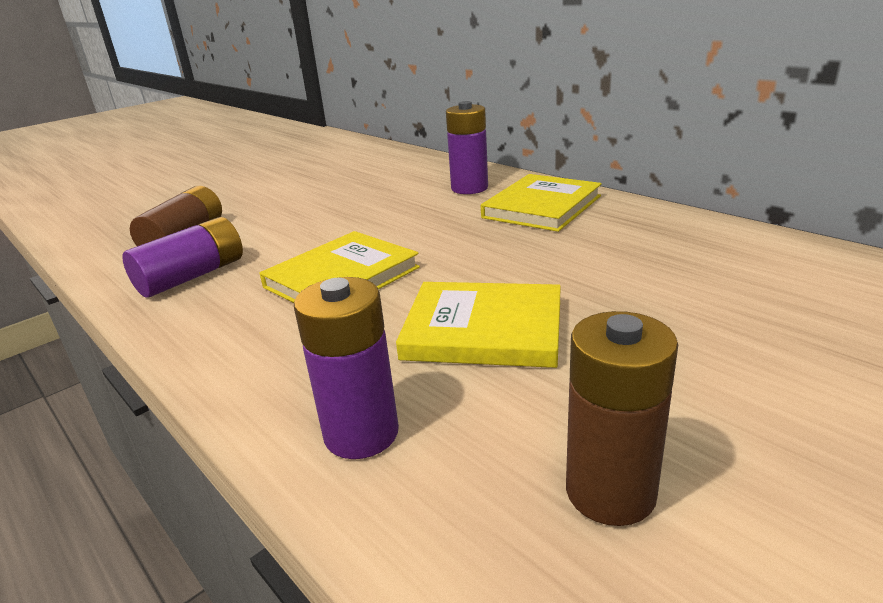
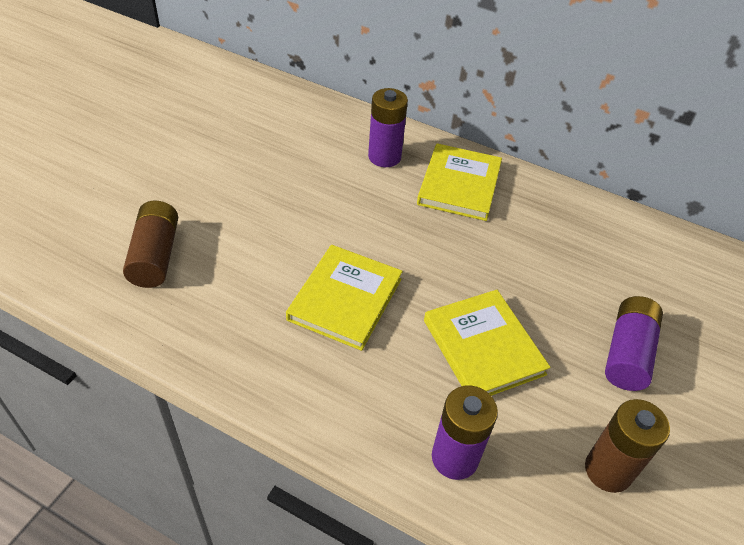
camera: 25 degrees left, 20 degrees up
(192, 276) = (209, 312): purple battery -> purple battery (627, 353)
(483, 329) = (483, 347): yellow book -> yellow book turned 75 degrees clockwise

